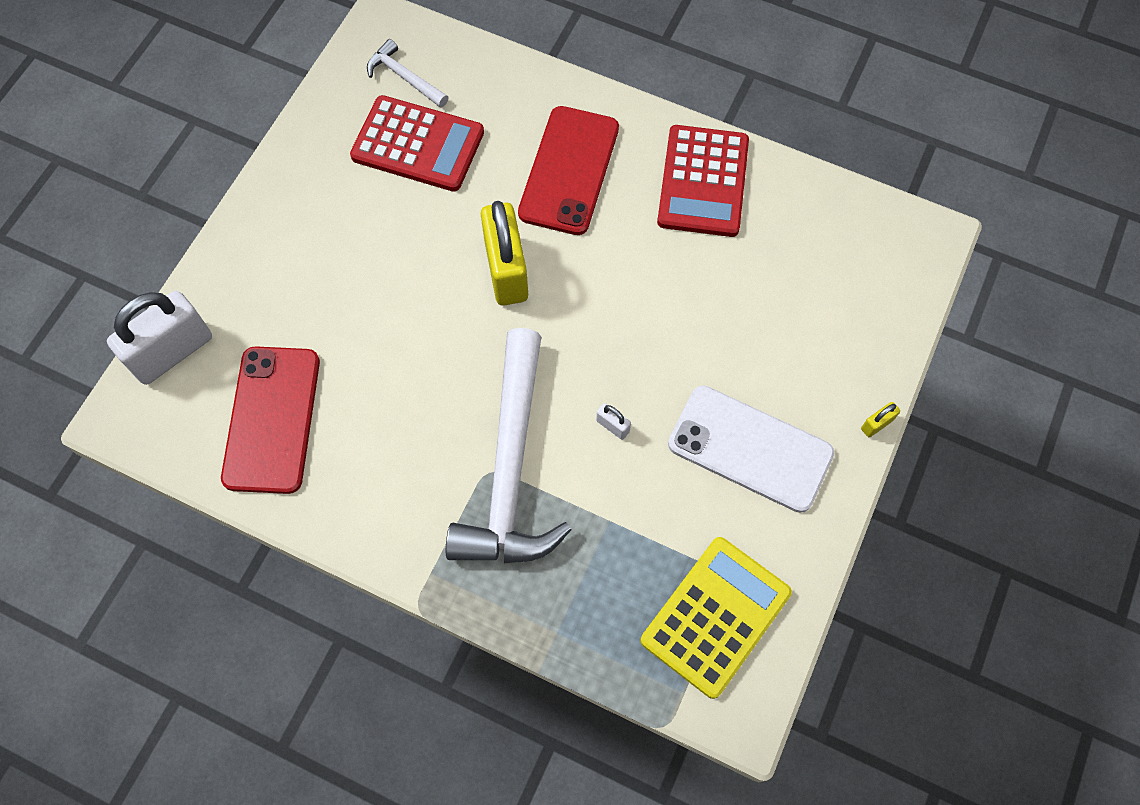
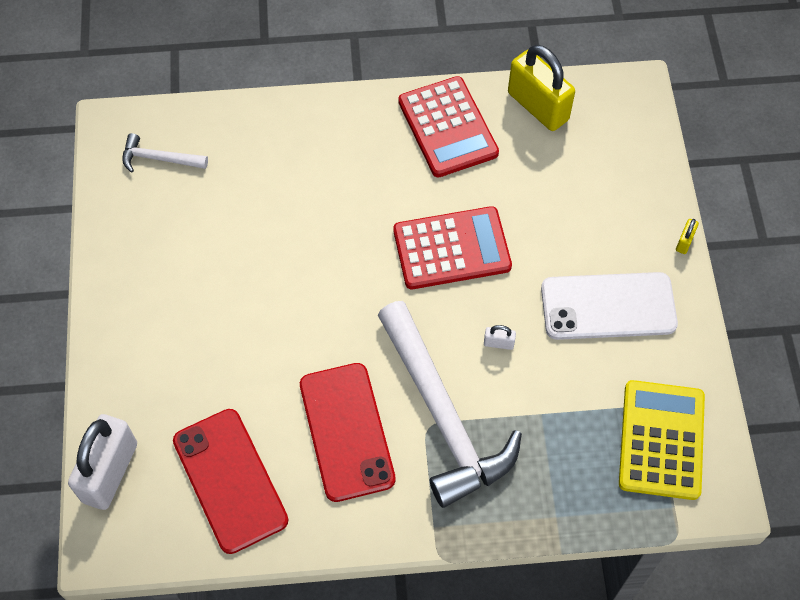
camera: 30 degrees left, 5 degrees down
(418, 144) = (205, 206): red calculator -> red calculator (451, 248)
(506, 270) = (341, 269): yellow padlock -> yellow padlock (538, 106)
(569, 170) = (340, 168): red phone -> red phone (346, 431)

